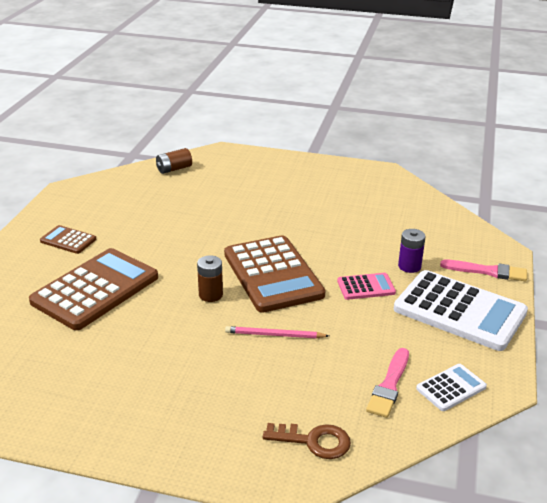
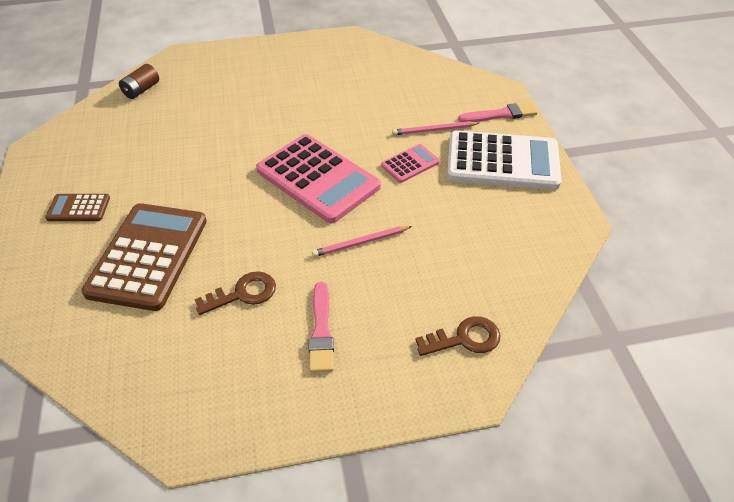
camera: 25 degrees left, 15 degrees up
(148, 340) = (243, 293): none -> brown key
(210, 295) = (272, 221): brown battery -> none
(273, 274) = (318, 178): brown calculator -> pink calculator
(389, 385) = (492, 257): pink brush -> pink brush (321, 331)
(409, 266) = (434, 130): purple battery -> pink pencil
(451, 388) = (542, 240): white calculator -> none

